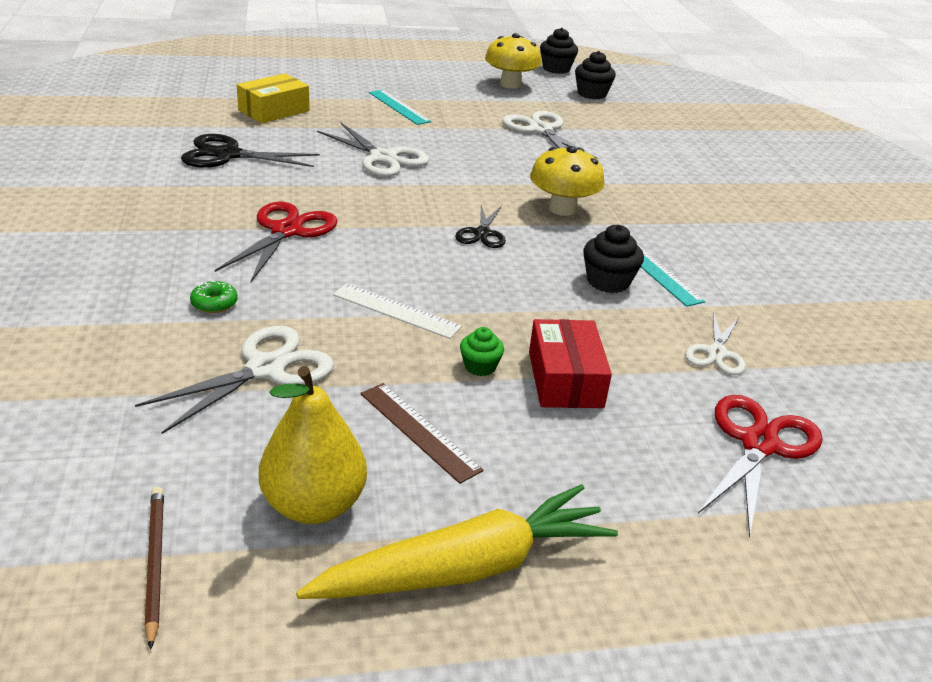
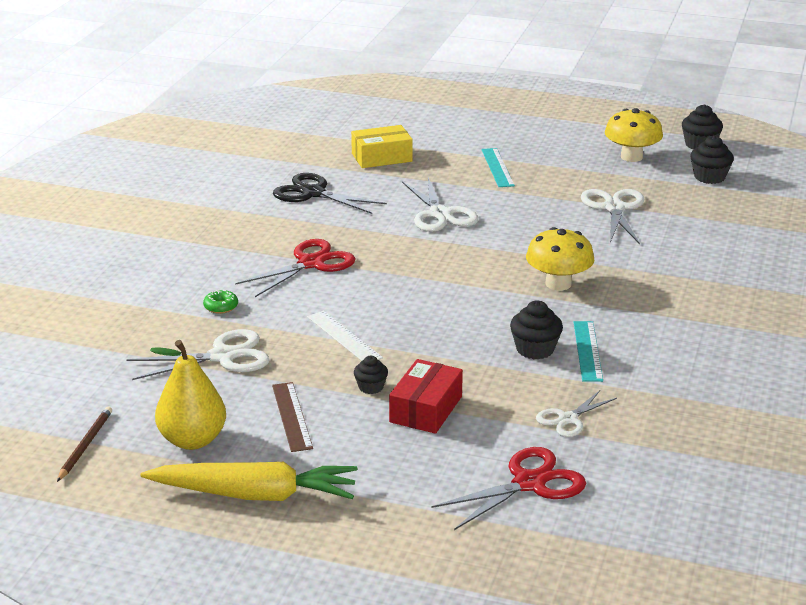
camera: 30 degrees right, 5 degrees down
(480, 366) = (371, 387): green cupcake -> black cupcake
(482, 233) = (465, 292): black scissors -> none

